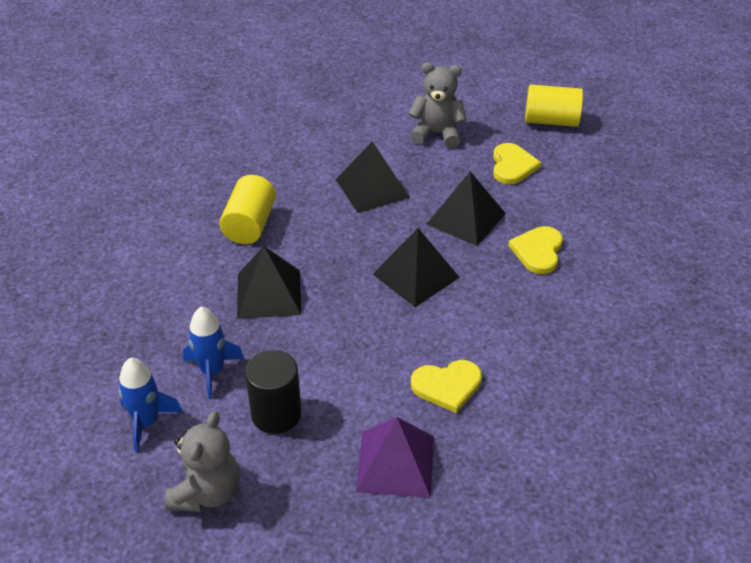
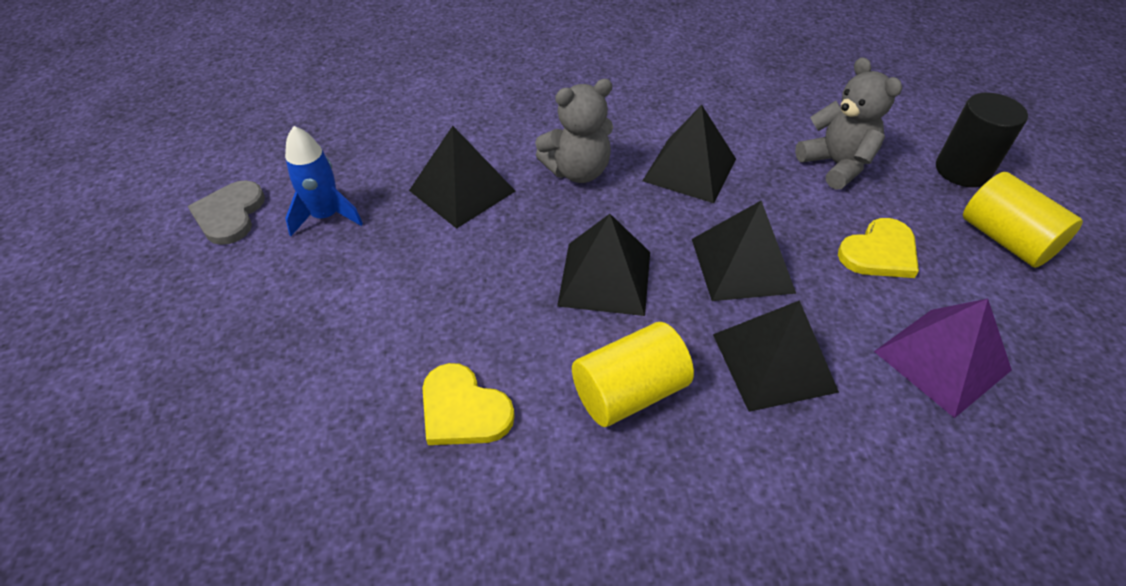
camera: 50 degrees right, 5 degrees up
(147, 422) = (230, 214): blue rocket -> grey heart
(207, 492) = (166, 306): grey teddy bear -> grey teddy bear (577, 171)
(250, 225) = (538, 126): yellow cylinder -> yellow cylinder (629, 392)
(276, 414) = (305, 292): black cylinder -> black cylinder (962, 170)
(395, 463) = (305, 434): purple pyramid -> purple pyramid (942, 360)
(538, 251) = (773, 362): yellow heart -> black pyramid

